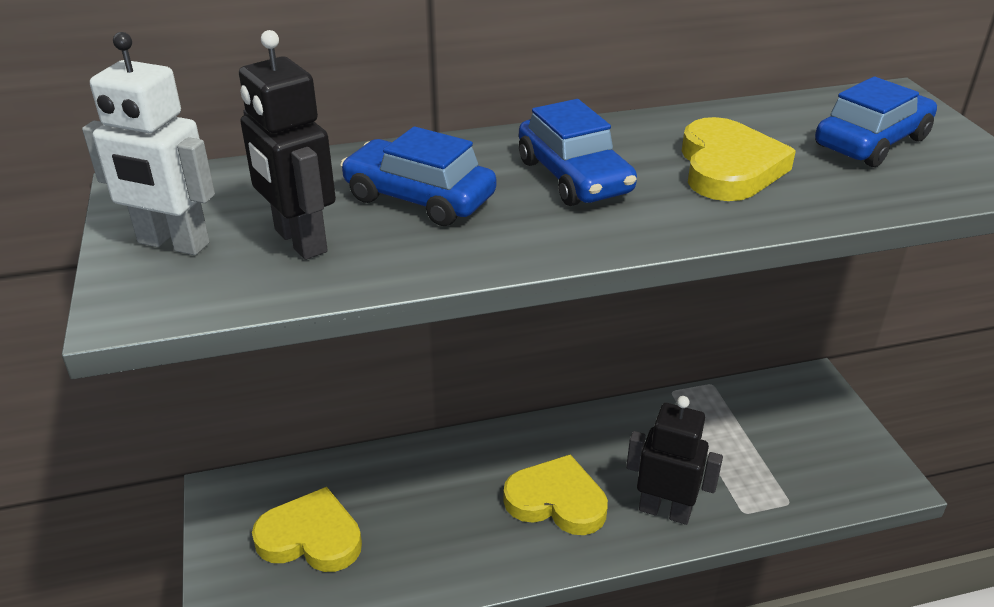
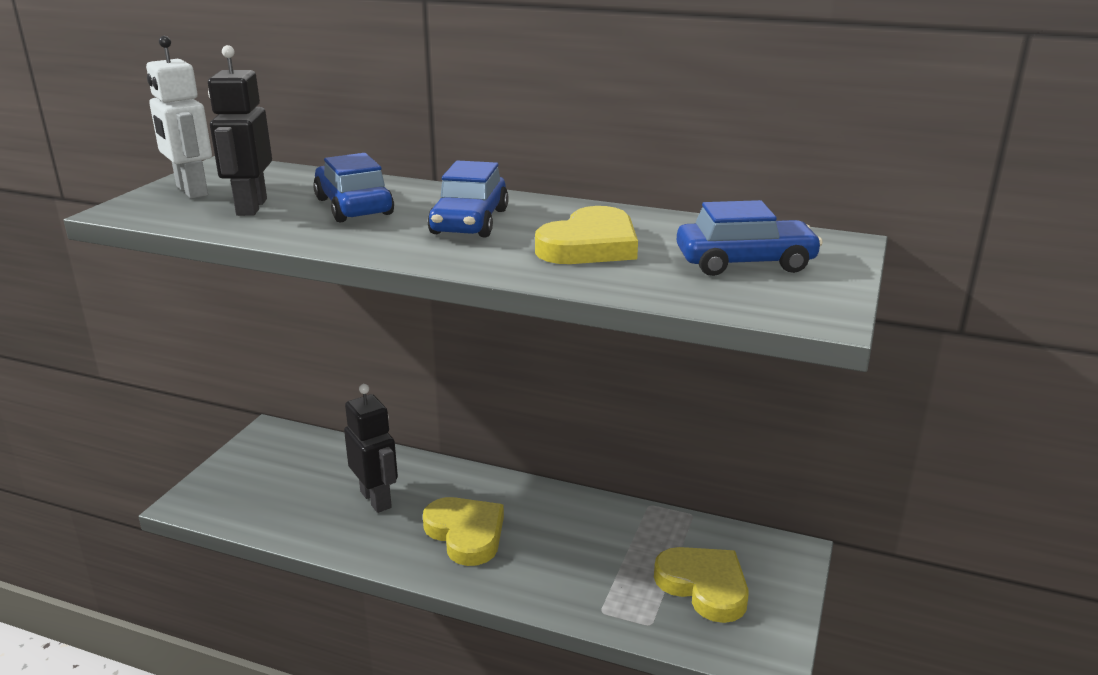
camera: 35 degrees right, 10 degrees down
(311, 537) = (287, 479): yellow heart -> yellow heart (704, 586)
(665, 511) = (538, 578): black robot -> black robot (376, 499)

